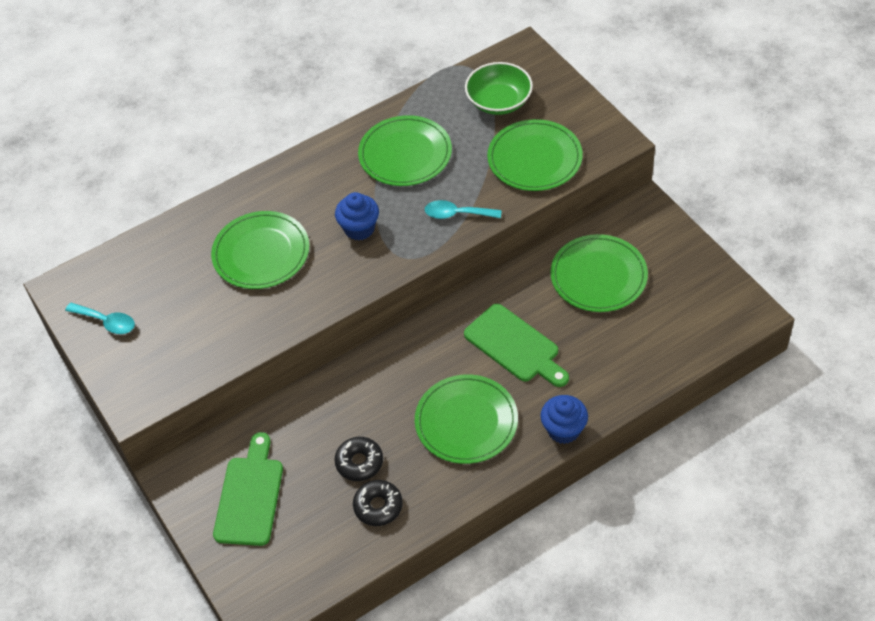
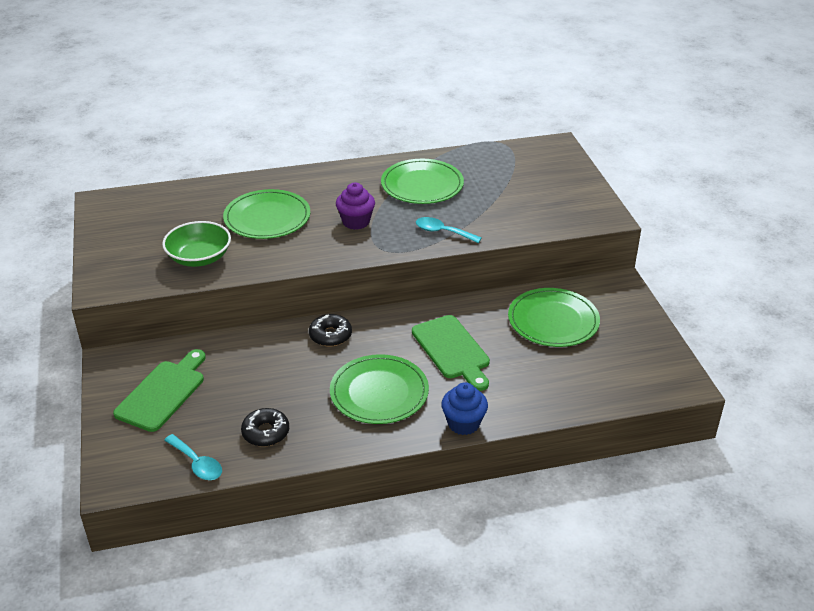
camera: 15 degrees right, 15 degrees down
(106, 322) = (118, 230): turquoise spoon -> turquoise spoon (197, 464)
(359, 228) = (356, 222): blue cupcake -> purple cupcake
(359, 462) = (269, 395): black donut -> black donut (330, 335)
(499, 101) = (519, 170): green bowl -> green bowl (199, 258)
(534, 158) = (529, 212): green plate -> none

